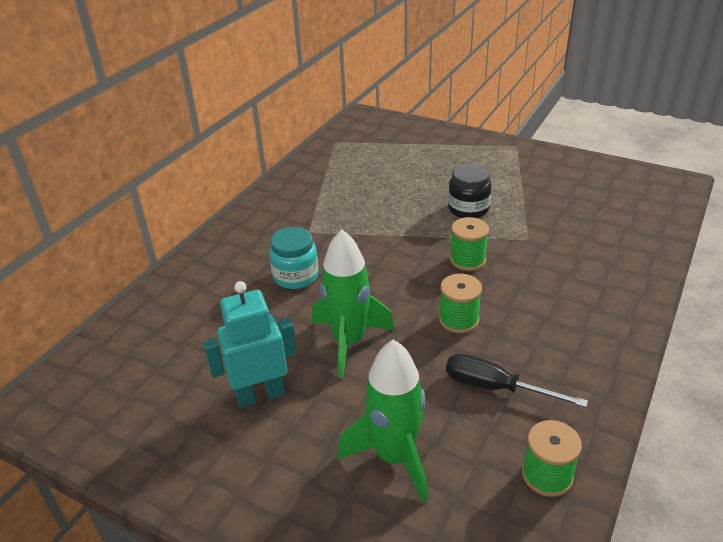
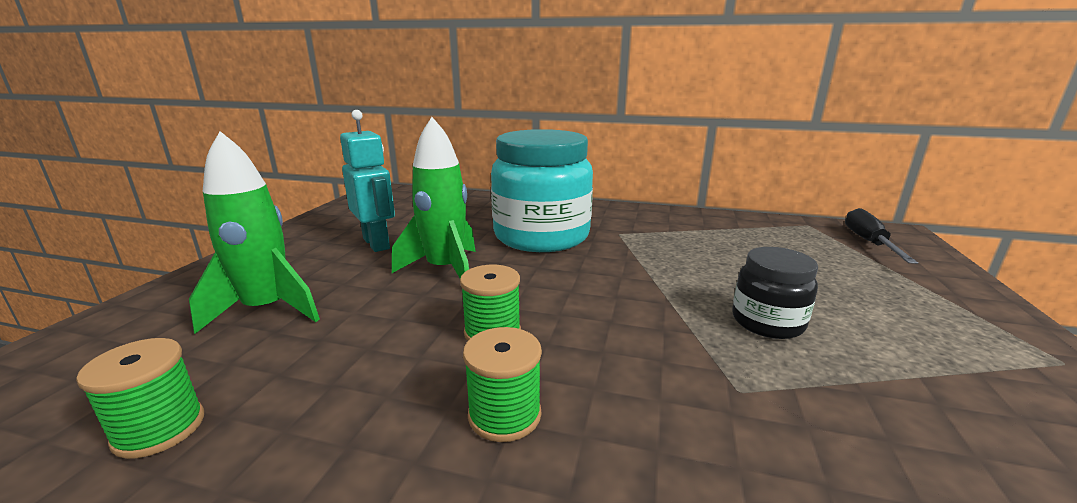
camera: 75 degrees right, 15 degrees down
(296, 276) = (541, 236): turquoise jar -> turquoise jar, size x2.03
(467, 260) = (632, 330): green spool -> green spool (504, 415)
(495, 387) = (352, 372): black screwdriver -> black screwdriver (869, 242)

